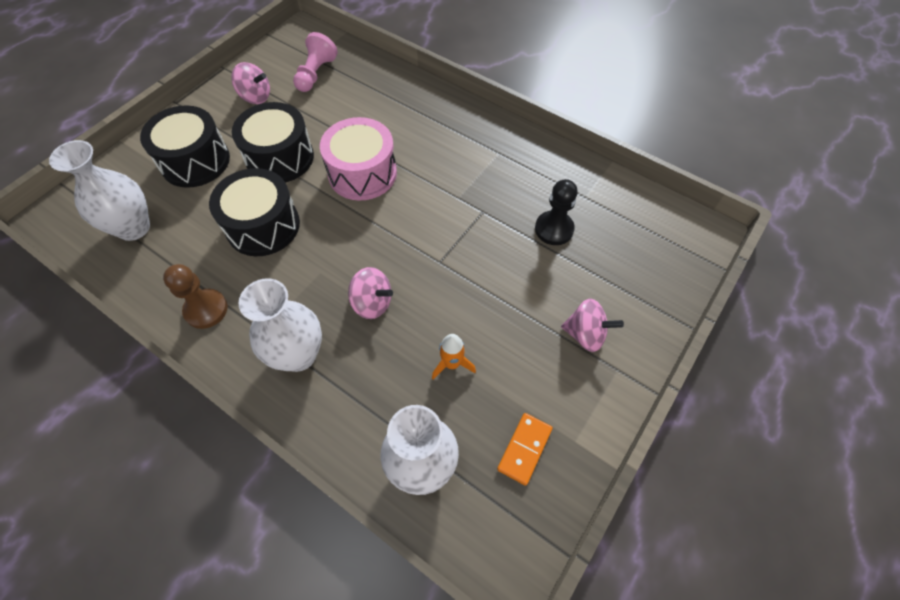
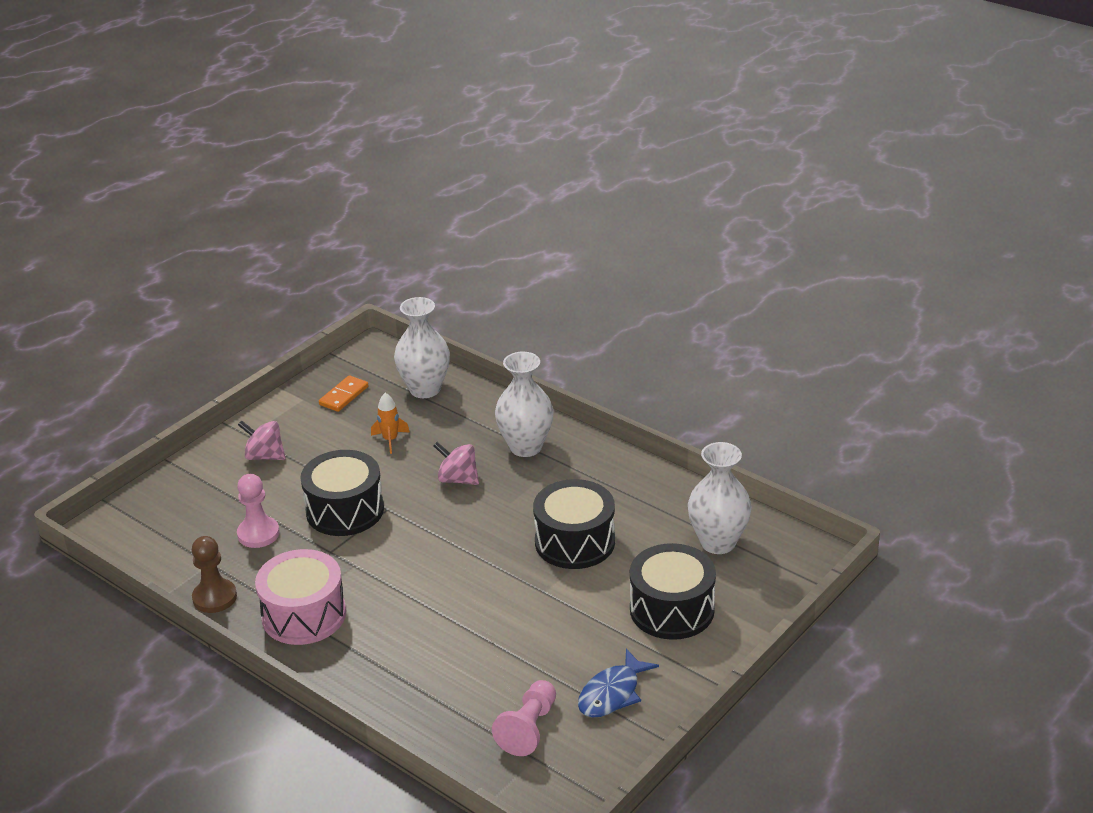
camera: 175 degrees left, 25 degrees down
(206, 309) = (618, 477): brown pawn -> brown pawn (214, 597)
(256, 97) = (612, 693): pink spinning top -> blue fish
(280, 158) = (566, 611): black drum -> black drum (345, 510)
(362, 173) = (463, 592): pink drum -> pink drum (304, 615)
(554, 229) = (258, 534): black pawn -> pink pawn

